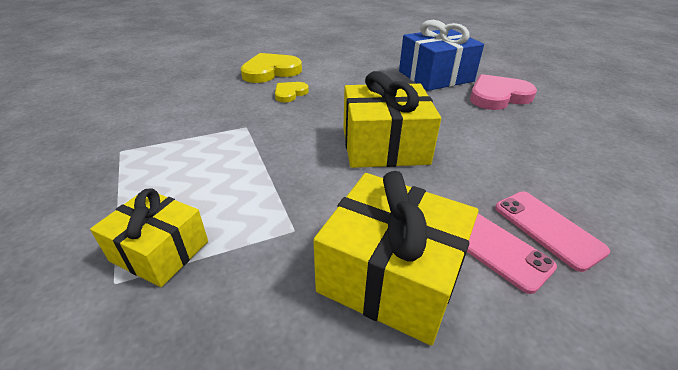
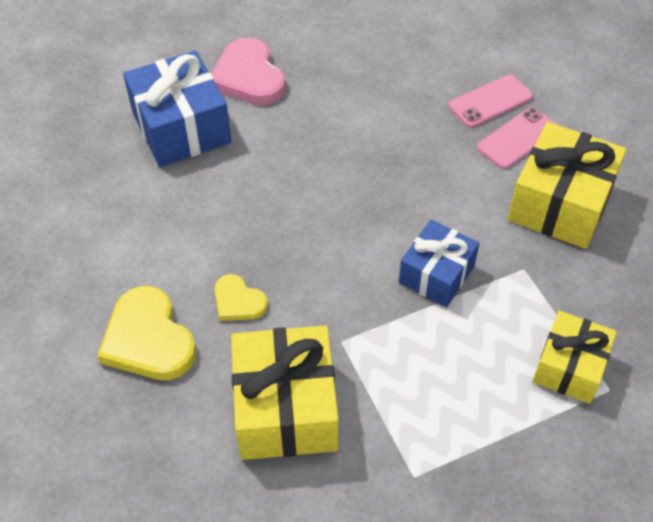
camera: 90 degrees left, 15 degrees up
(297, 172) = (436, 274): none -> blue gift
(384, 146) = (377, 197): yellow gift -> yellow gift (286, 408)

